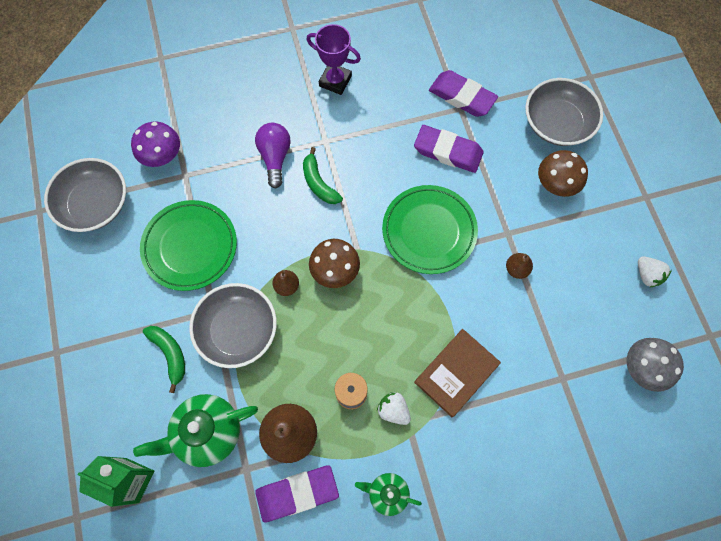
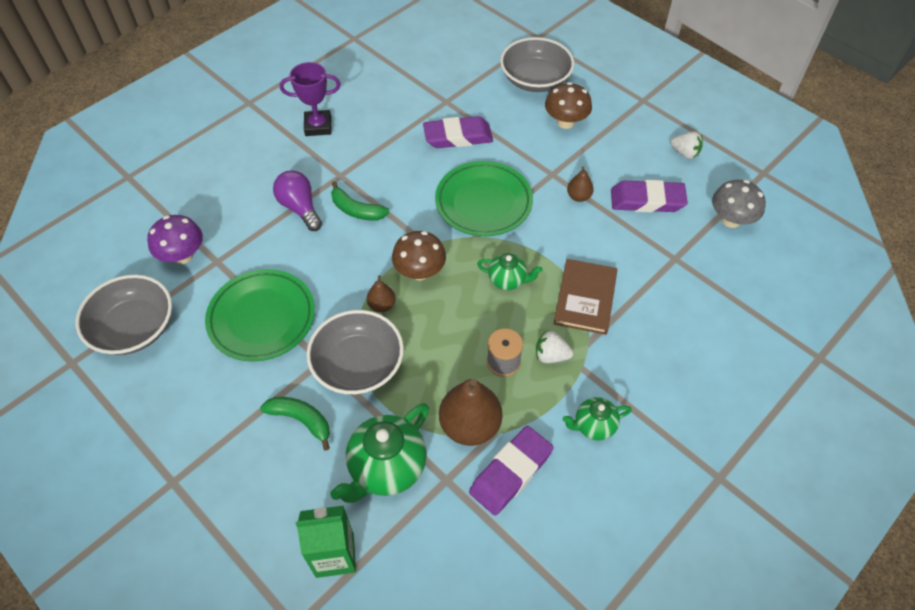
camera: 30 degrees left, 15 degrees down
(402, 319) = (507, 280): none -> green teapot
(462, 97) = (441, 92): purple eraser -> purple eraser (647, 200)

